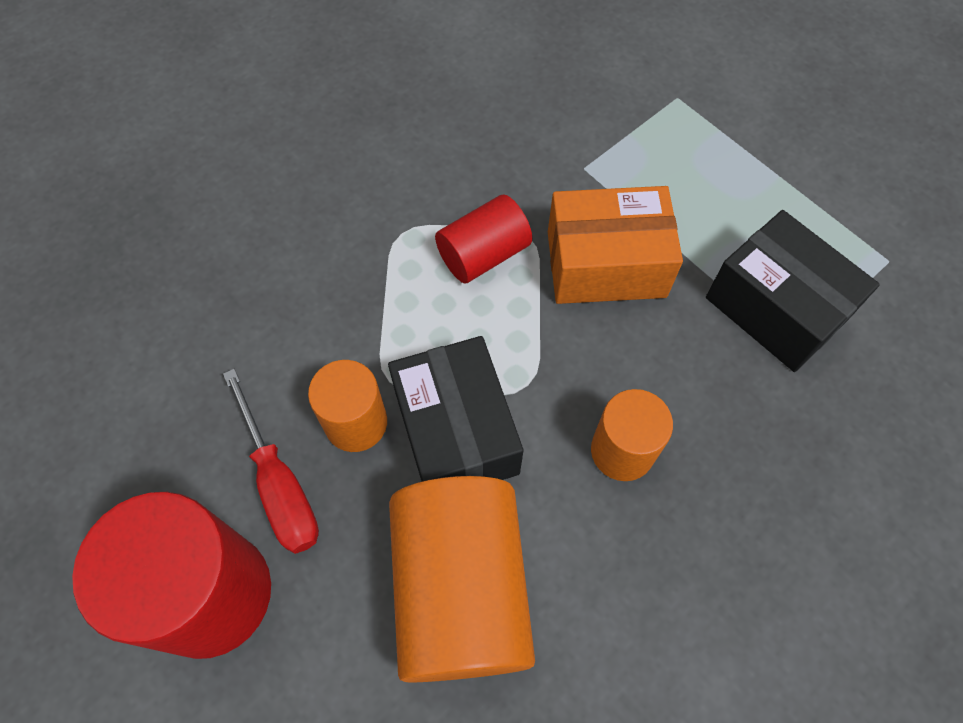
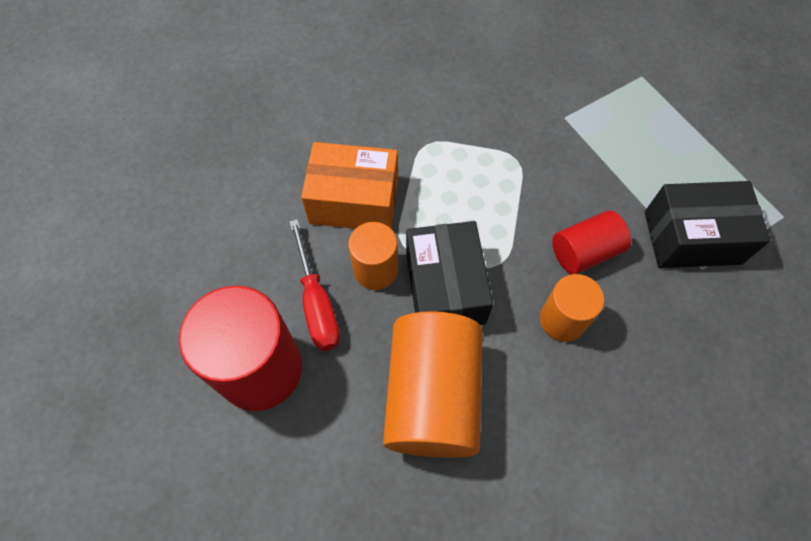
camera: 10 degrees right, 0 degrees up
(483, 254) = (482, 167): red cylinder -> red cylinder (584, 252)
(606, 264) = (570, 187): orange box -> orange box (354, 201)
(776, 308) = (692, 238): black box -> black box turned 60 degrees counterclockwise

